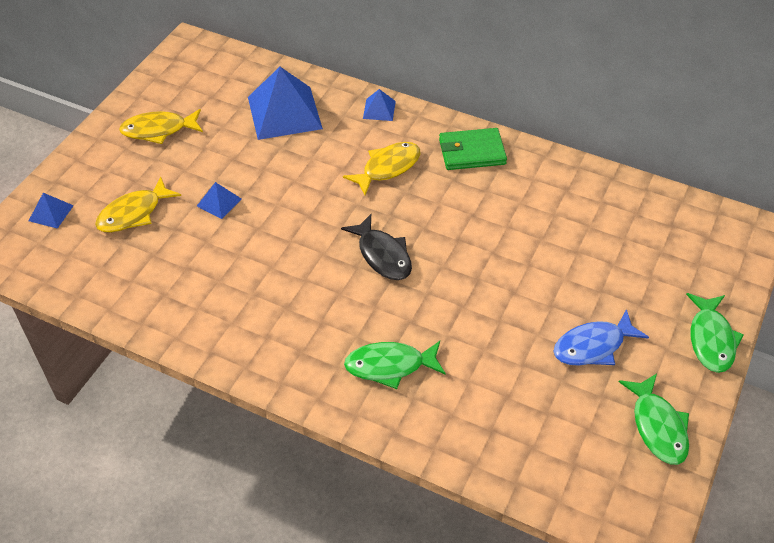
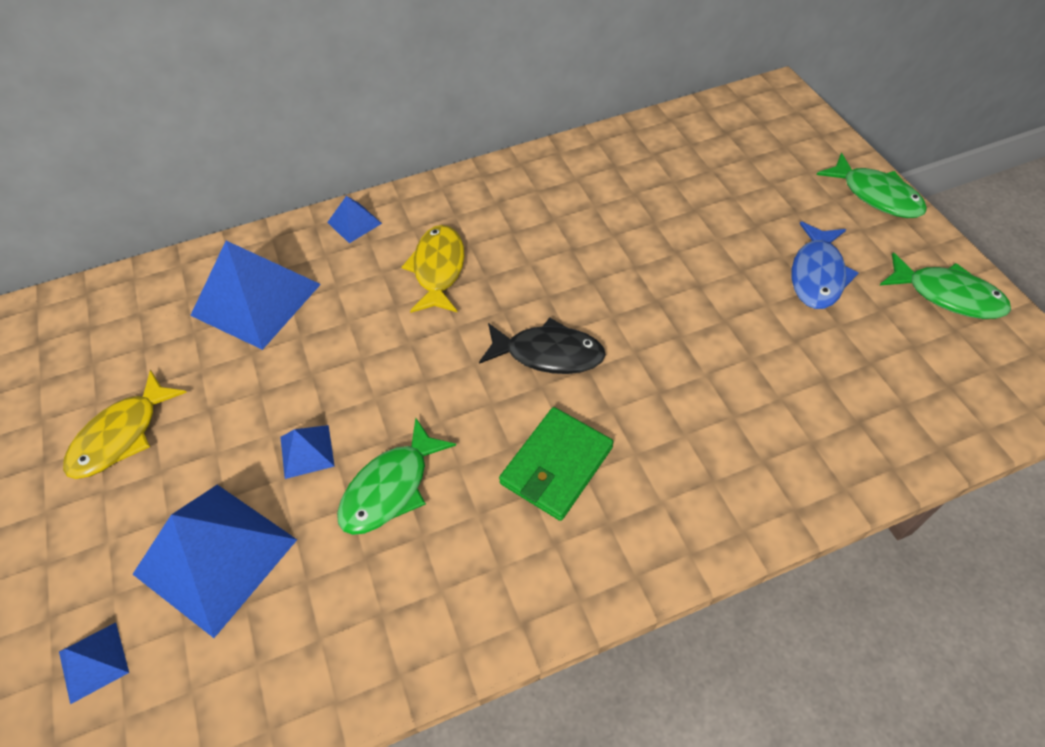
camera: 45 degrees left, 5 degrees up
(134, 213) = (215, 557): yellow fish -> blue pyramid
(390, 366) = (703, 451): green fish -> green fish (391, 488)
(471, 152) = (494, 195): green wallet -> green wallet (556, 465)

